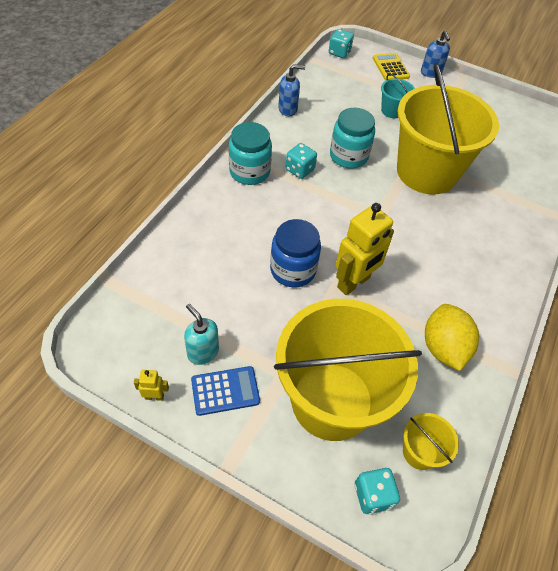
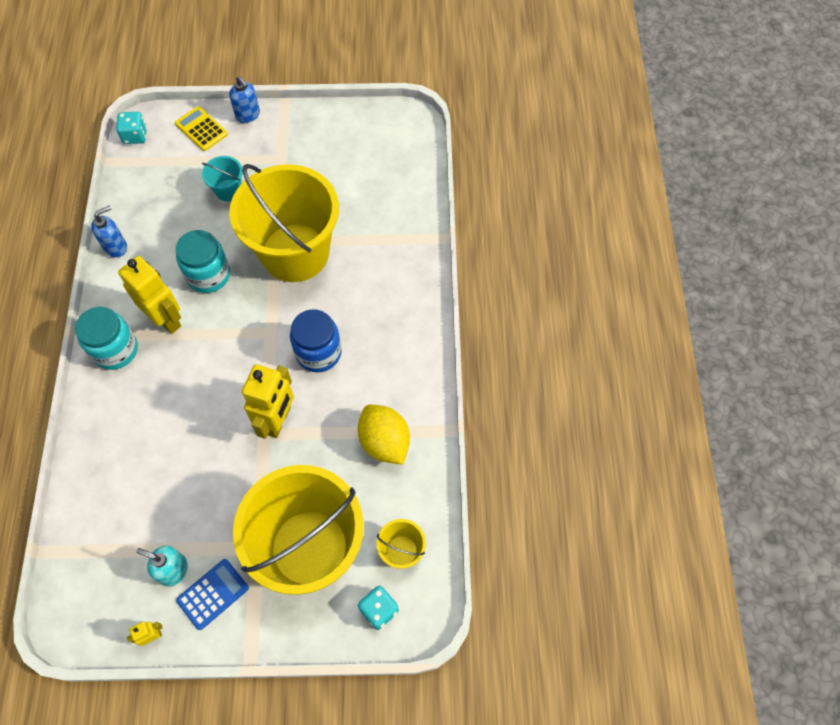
camera: 25 degrees left, 10 degrees up
(293, 270) = (214, 439): blue jar -> blue jar (318, 352)
(299, 170) = (166, 319): turquoise dice -> yellow robot

